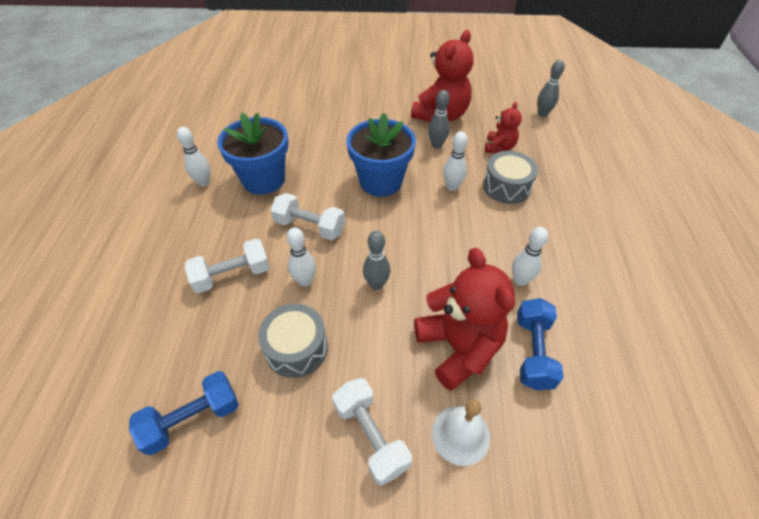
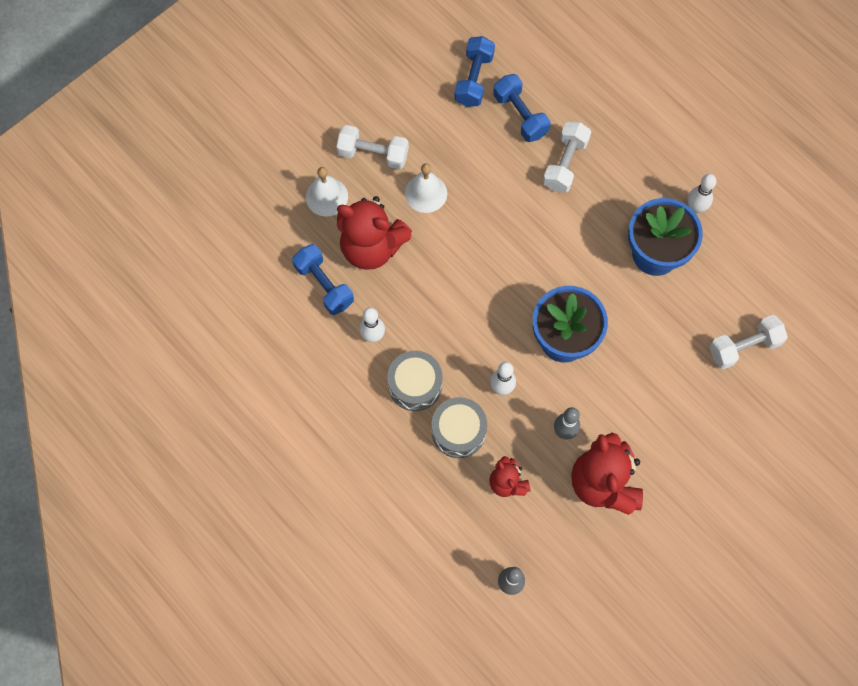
camera: 135 degrees right, 20 degrees up
(207, 343) = (520, 115): none -> blue dumbbell
(296, 348) = (466, 159): grey drum -> grey drum (415, 385)
(305, 281) = (514, 203): white bowling pin -> none
(310, 226) = (564, 246): white dumbbell -> white dumbbell (744, 347)
(363, 351) = (426, 193): none -> white bell
(376, 284) = (465, 243): grey bowling pin -> none

